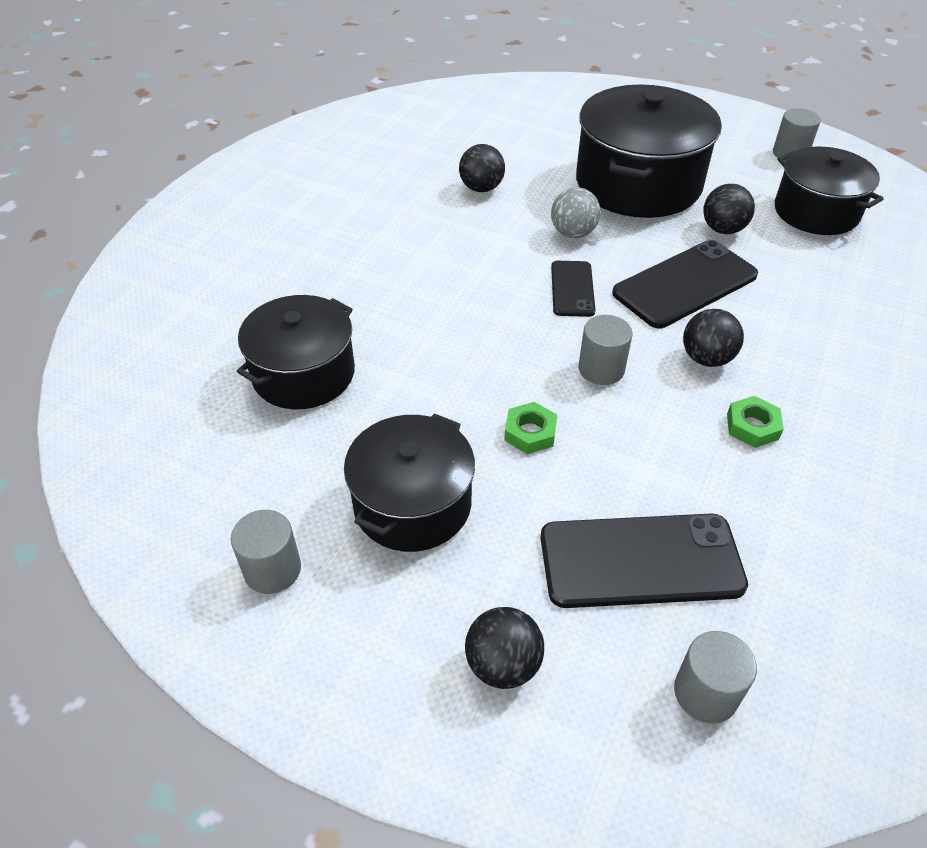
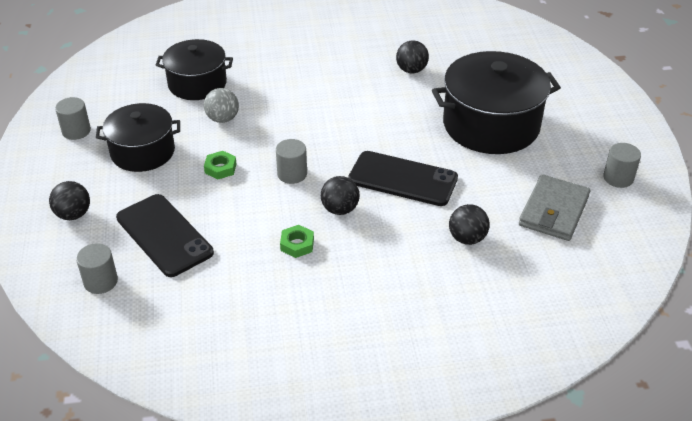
camera: 55 degrees right, 5 degrees down
(572, 289) = (351, 139): black phone -> none
(573, 233) = (405, 119): grey ball -> grey ball (222, 119)
(723, 229) = (480, 176): black ball -> black ball (467, 238)
(816, 212) = (553, 211): black pot -> grey wallet

